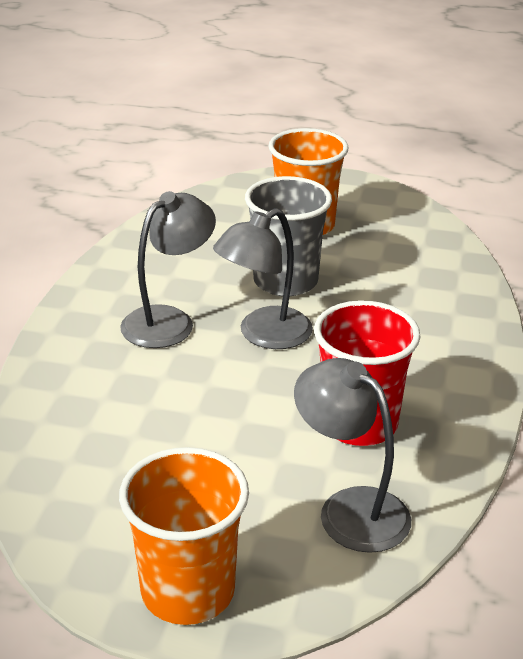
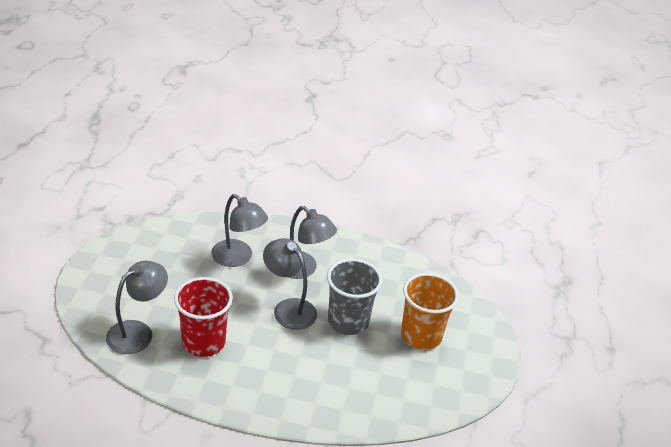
camera: 85 degrees right, 5 degrees up
(137, 391) = (238, 258): none -> grey lamp
(188, 591) = (96, 275): orange cup -> none

